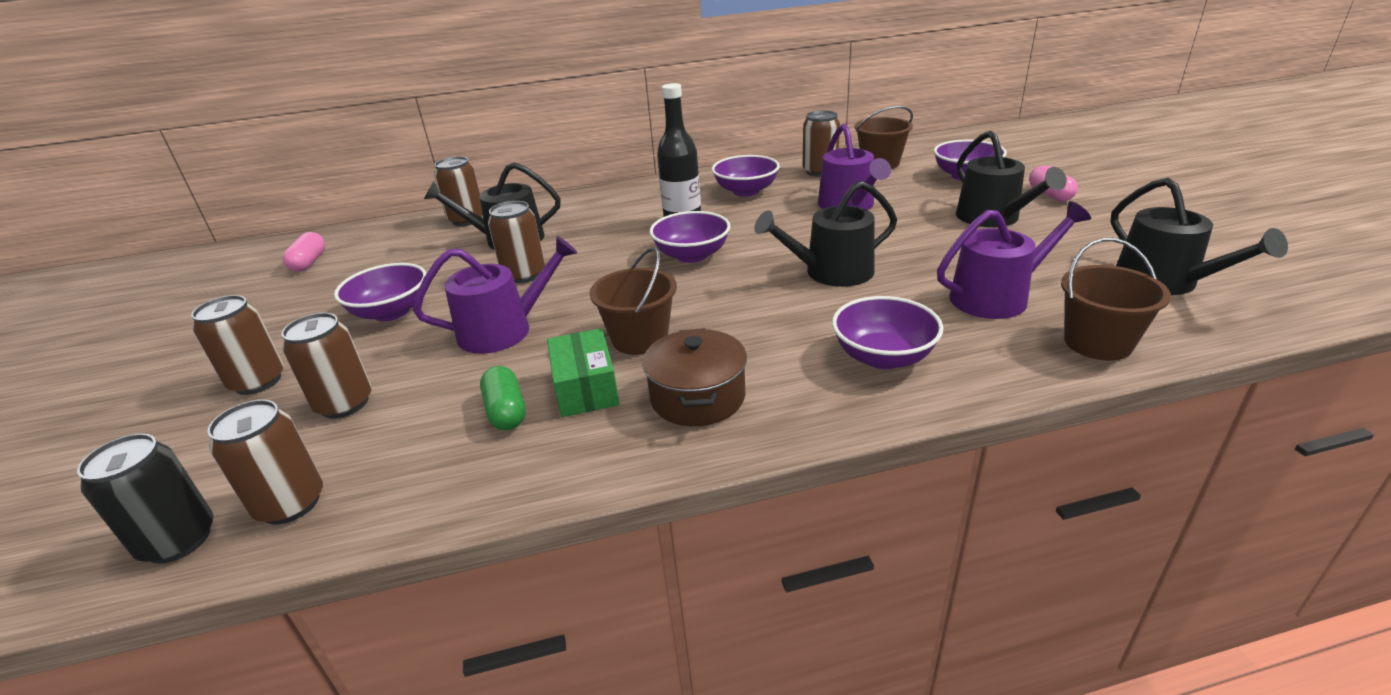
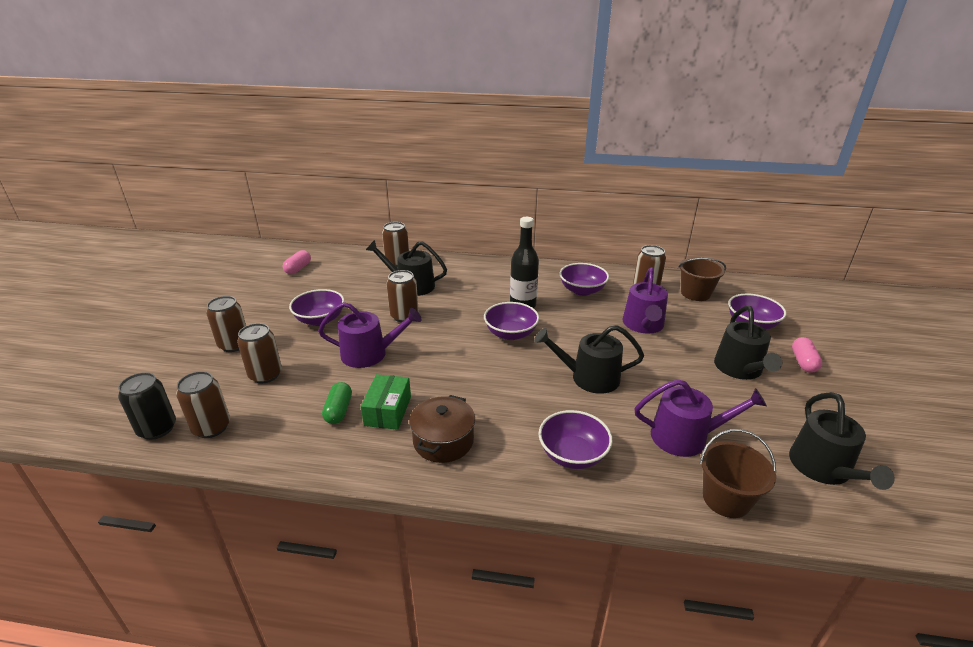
camera: 20 degrees right, 0 degrees up
(640, 338) = (438, 387): brown bucket -> none

